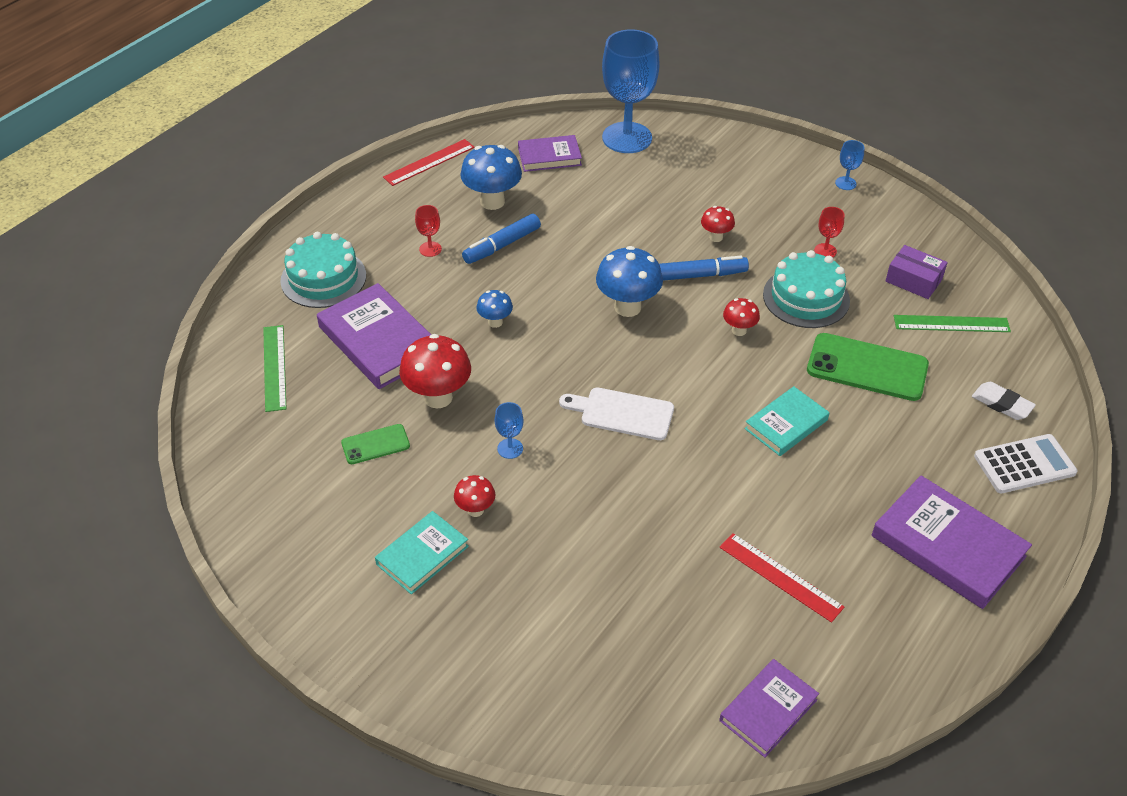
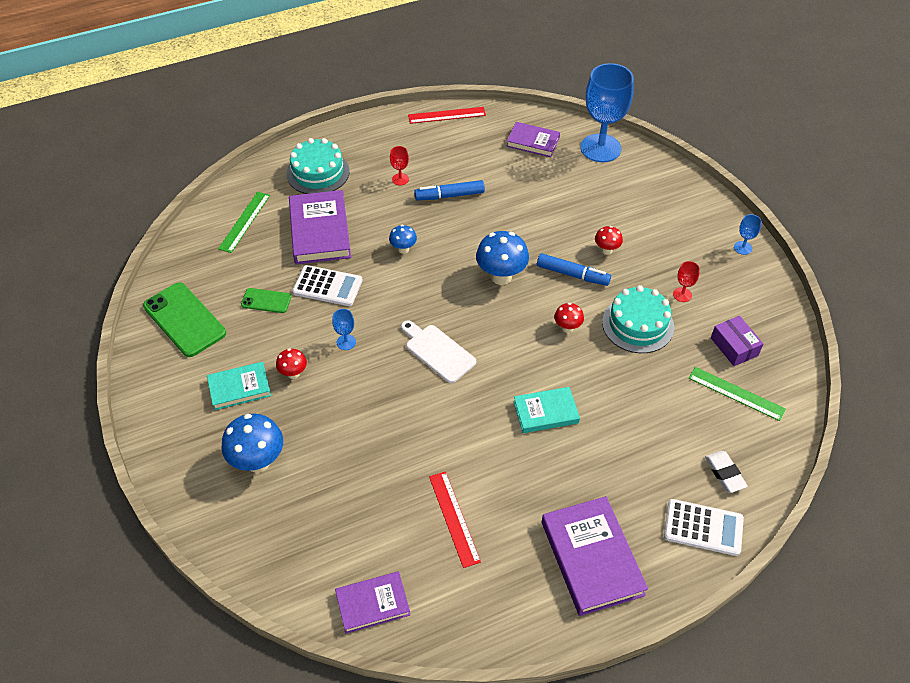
camera: 30 degrees right, 5 degrees up
(438, 397) = (327, 286): red mushroom -> white calculator
(492, 202) = (467, 161): blue mushroom -> blue mushroom (258, 461)
(867, 367) = (641, 398): green phone -> green phone (184, 320)

